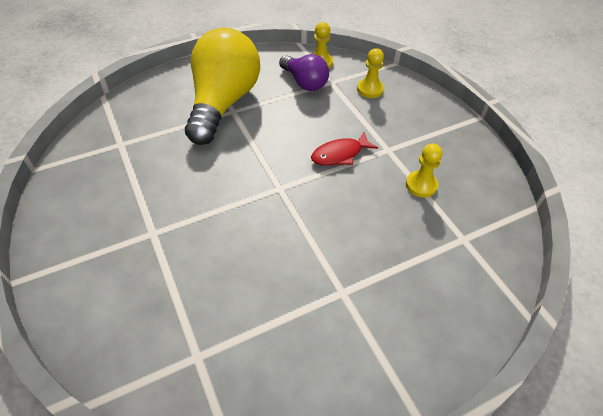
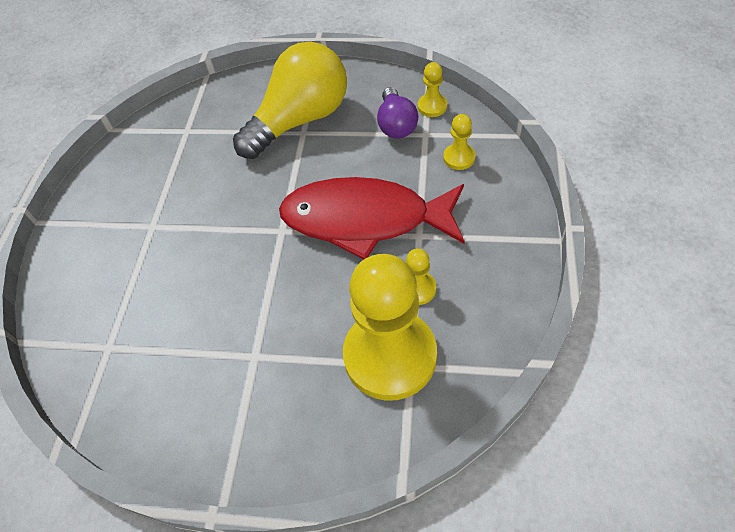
camera: 40 degrees right, 5 degrees up
(340, 154) = (364, 220): red fish -> red fish, size x2.37
(444, 239) = (390, 356): none -> yellow pawn

